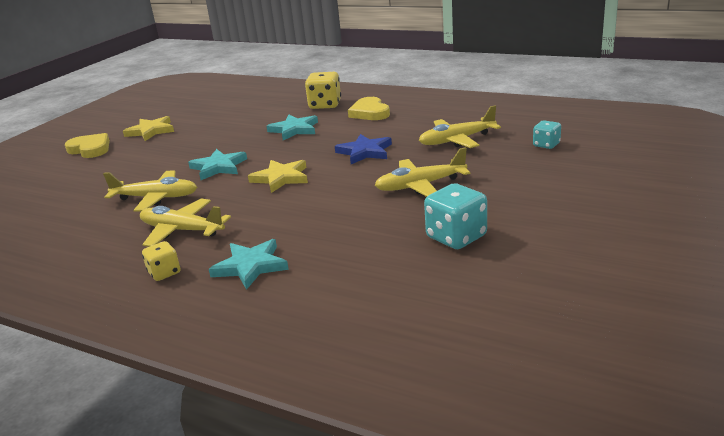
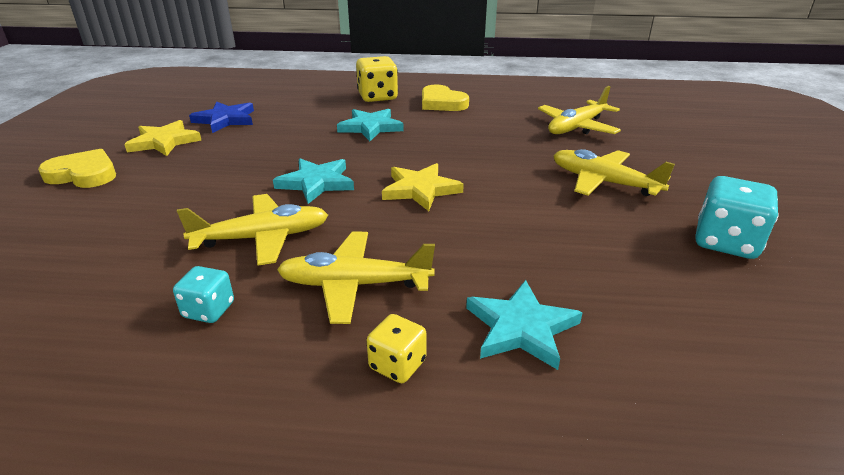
camera: 25 degrees left, 5 degrees up
(365, 152) = (489, 148): blue star -> blue star (225, 120)
(420, 185) = (603, 182): yellow plane -> yellow plane turned 75 degrees clockwise
(546, 145) = (673, 126): turquoise dice -> turquoise dice (209, 310)

